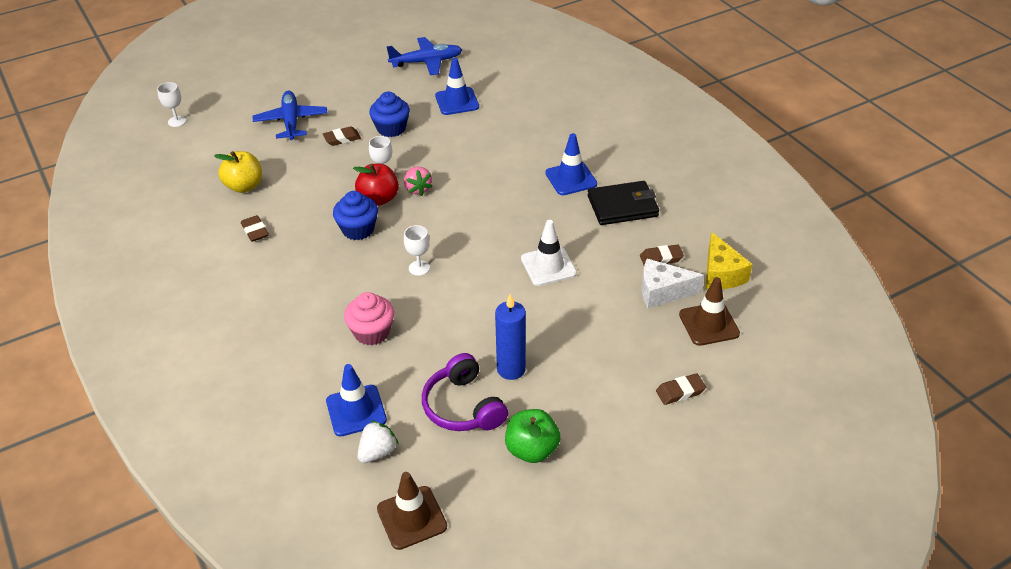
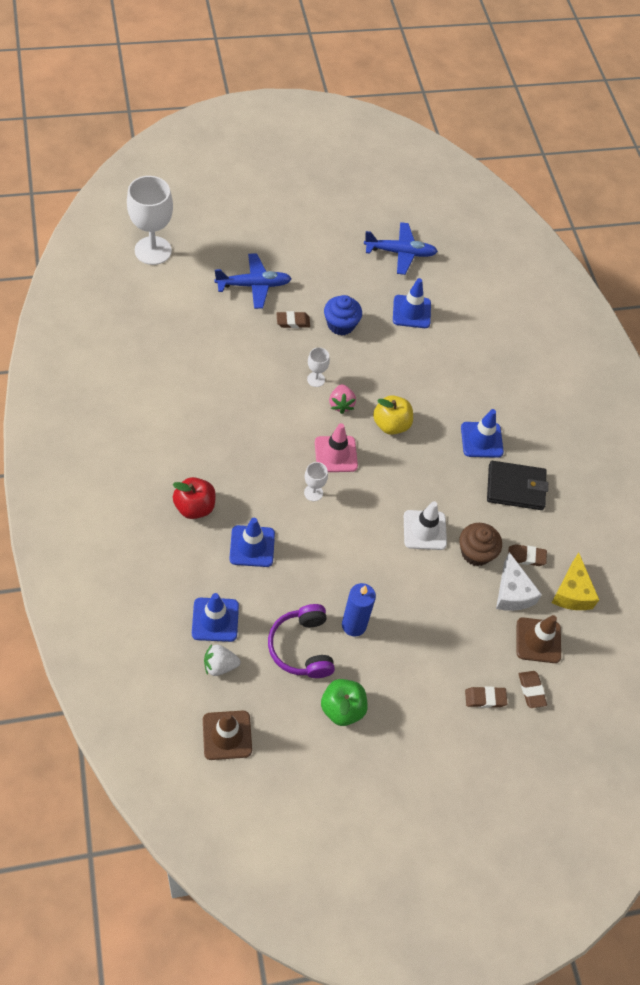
camera: 10 degrees right, 15 degrees up
(177, 121) = (153, 250): white goblet -> white goblet, size x2.15
(244, 186) = (191, 348): yellow apple -> yellow apple (391, 424)
(255, 231) = (186, 403): brown eraser -> brown eraser (531, 690)
(291, 121) = (253, 285): blue plane -> blue plane turned 75 degrees clockwise
(358, 229) = (274, 432): blue cupcake -> none
(372, 332) = (252, 546): pink cupcake -> blue traffic cone
(377, 452) = (220, 665): white strawberry -> white strawberry turned 150 degrees counterclockwise
(379, 199) = (303, 403): red apple -> red apple (195, 507)
(429, 230) = (336, 454): none -> pink traffic cone
(609, 269) = (476, 552): none -> brown cupcake
(662, 292) = (512, 593): white cheese -> white cheese turned 120 degrees counterclockwise

